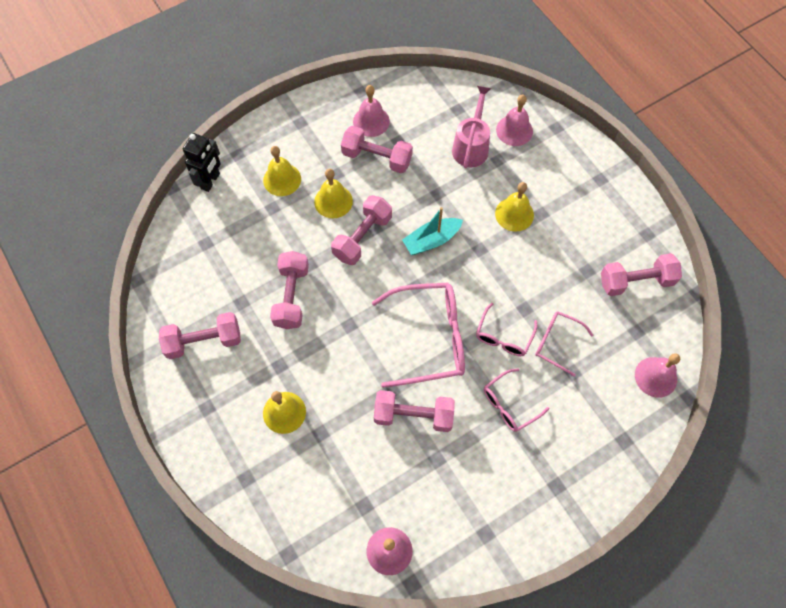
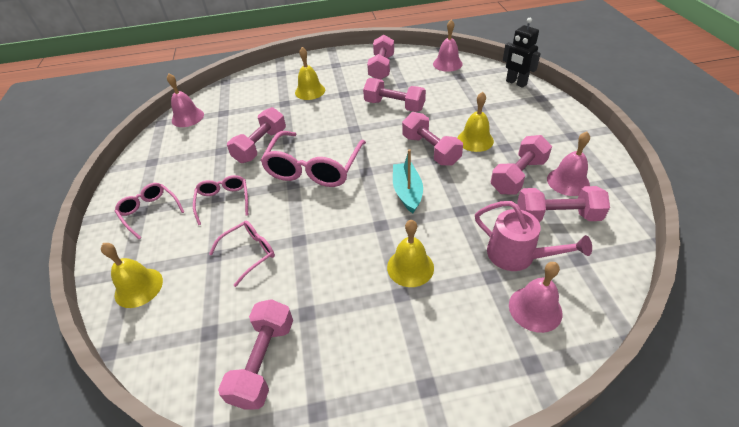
camera: 115 degrees right, 20 degrees down
(282, 179) = (507, 116): yellow bell -> yellow bell (138, 287)
(417, 125) = (557, 216): none -> pink dumbbell
(503, 336) = (283, 215): pink glasses -> pink glasses (150, 212)
(655, 377) = (152, 328): pink bell -> pink bell (447, 64)

